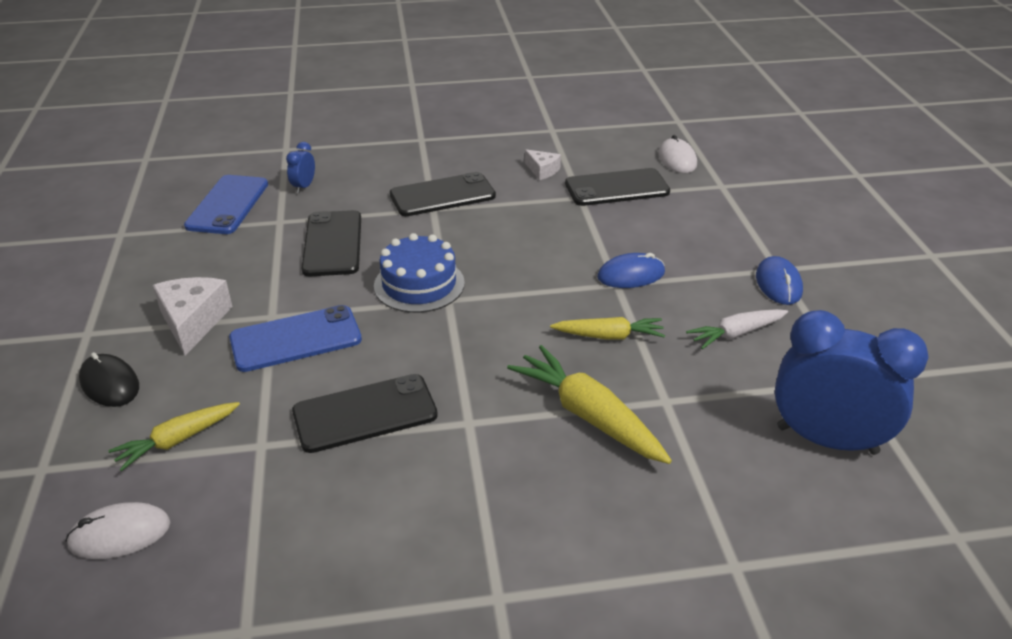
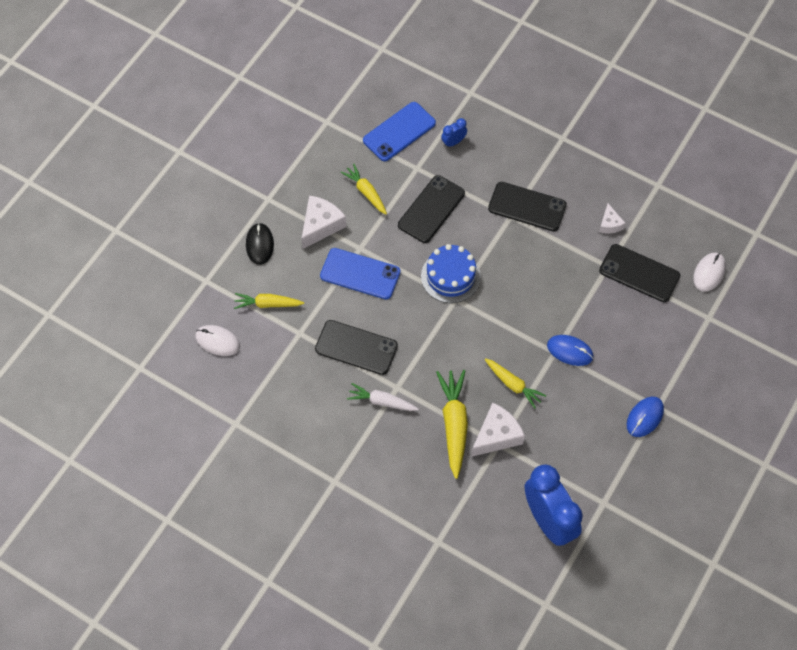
camera: 40 degrees right, 25 degrees up
(232, 266) = (366, 192): none -> yellow carrot
(653, 394) = (496, 435): none -> white cheese
(736, 334) = (580, 432): white carrot -> white carrot (382, 402)

